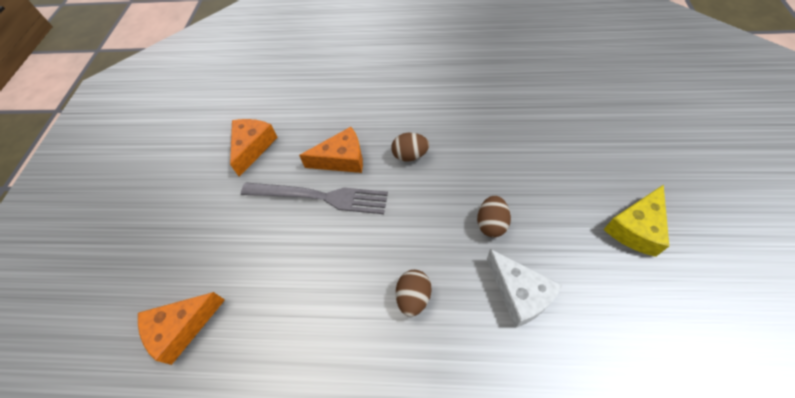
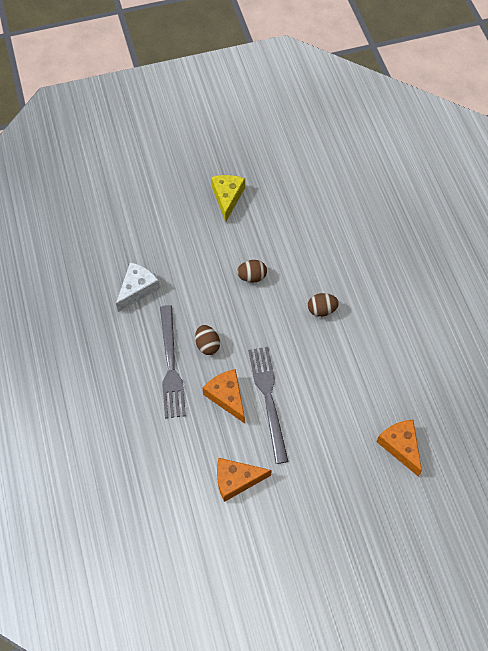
camera: 115 degrees left, 5 degrees up
(182, 328) = (400, 446): orange cheese -> orange cheese turned 150 degrees counterclockwise
(399, 120) = (171, 365): none -> grey fork
(519, 294) = (296, 253): white cheese -> white cheese (137, 289)
(636, 228) = (227, 197): yellow cheese -> yellow cheese turned 105 degrees counterclockwise

